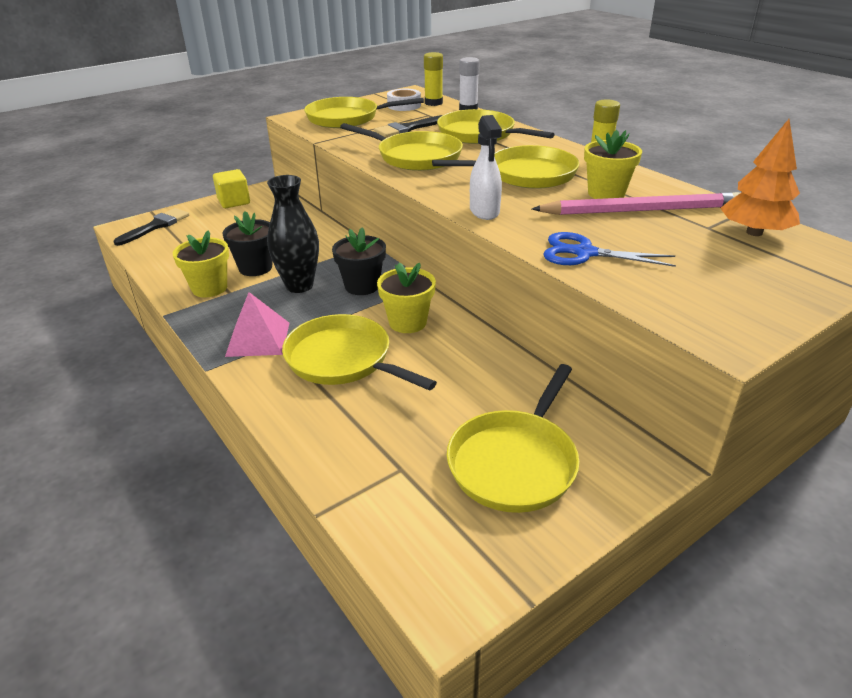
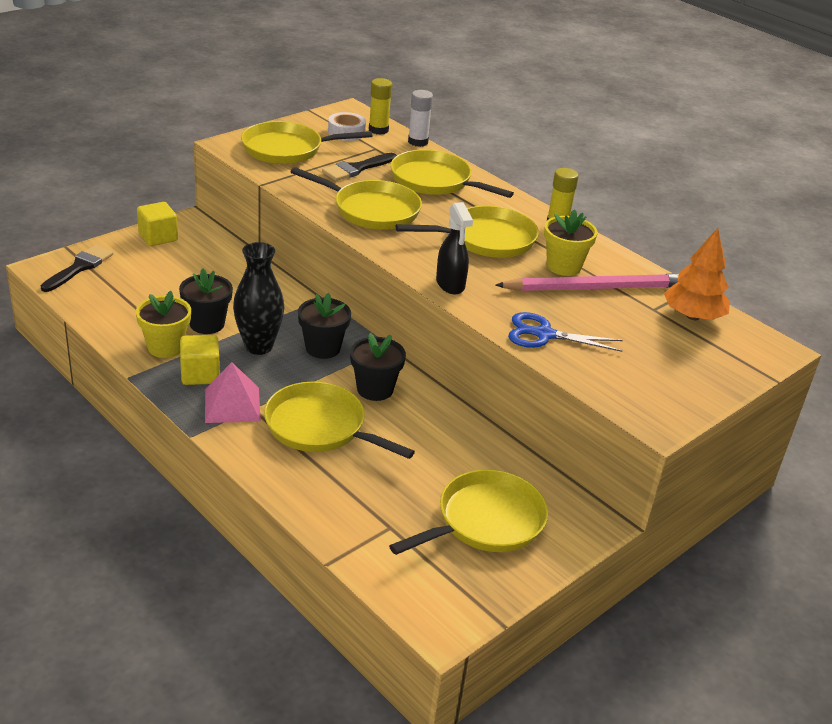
camera: 10 degrees left, 0 degrees up
(235, 311) = (200, 374): none -> yellow cube
(407, 322) = (375, 389): yellow flower pot -> black flower pot
(484, 211) = (450, 284): white spray bottle -> black spray bottle
(515, 462) = (485, 521): yellow pan -> yellow pan turned 150 degrees counterclockwise

